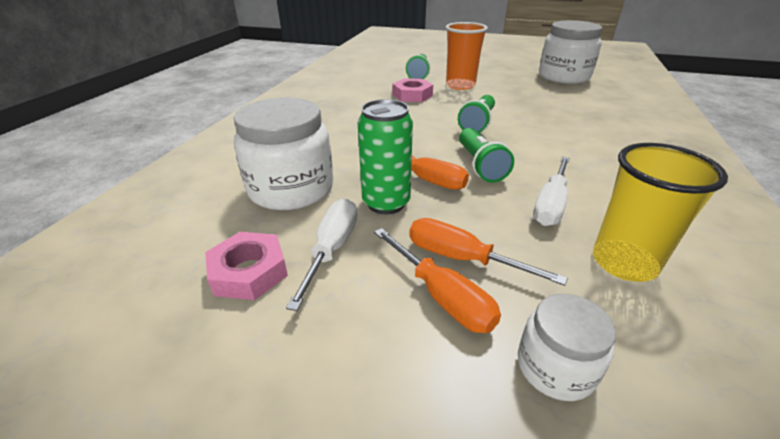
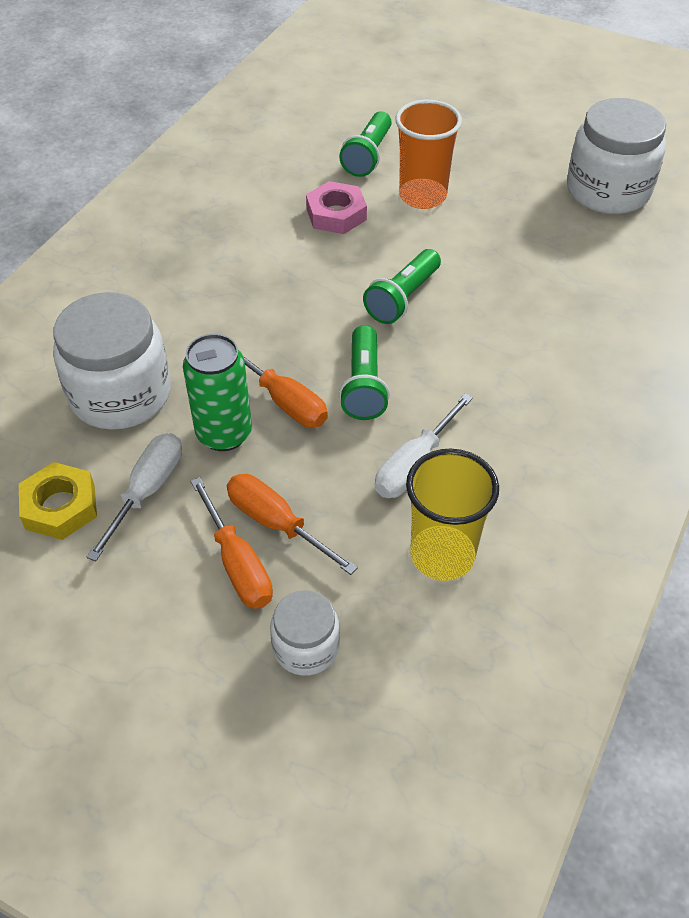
camera: 10 degrees right, 15 degrees up
(249, 272) = (60, 506): pink nut -> yellow nut

